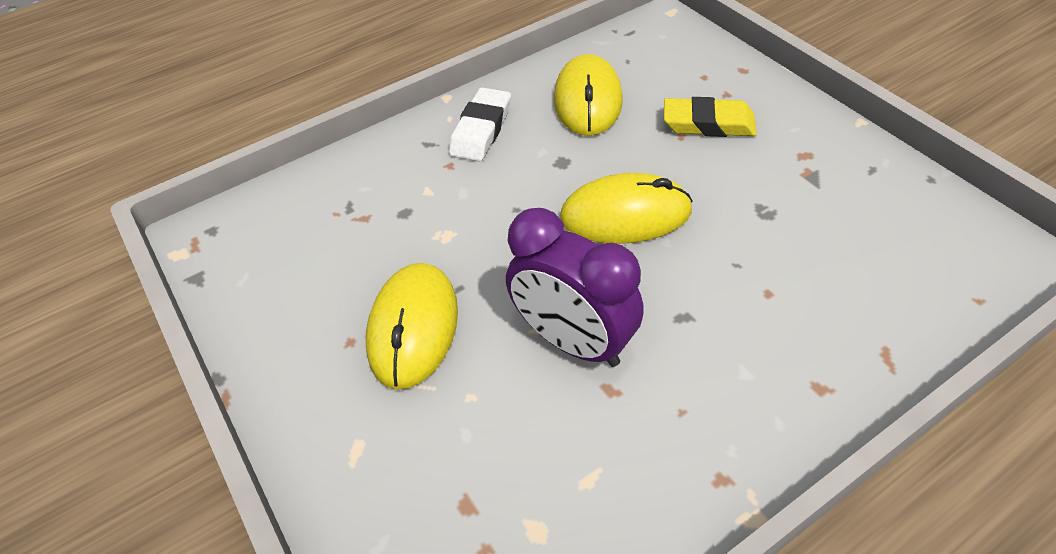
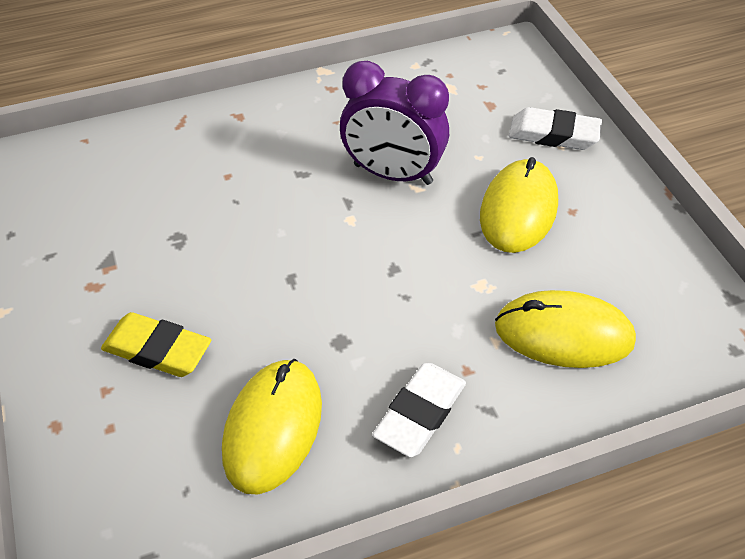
camera: 170 degrees left, 0 degrees up
(368, 463) = (553, 134): none -> white eraser
(573, 341) = (393, 174): purple clock -> purple clock turned 150 degrees clockwise
(625, 214) = (303, 265): yellow mouse -> yellow mouse (564, 333)

